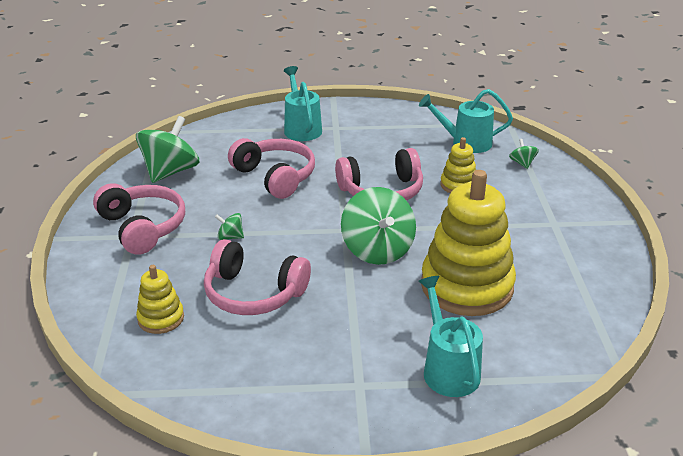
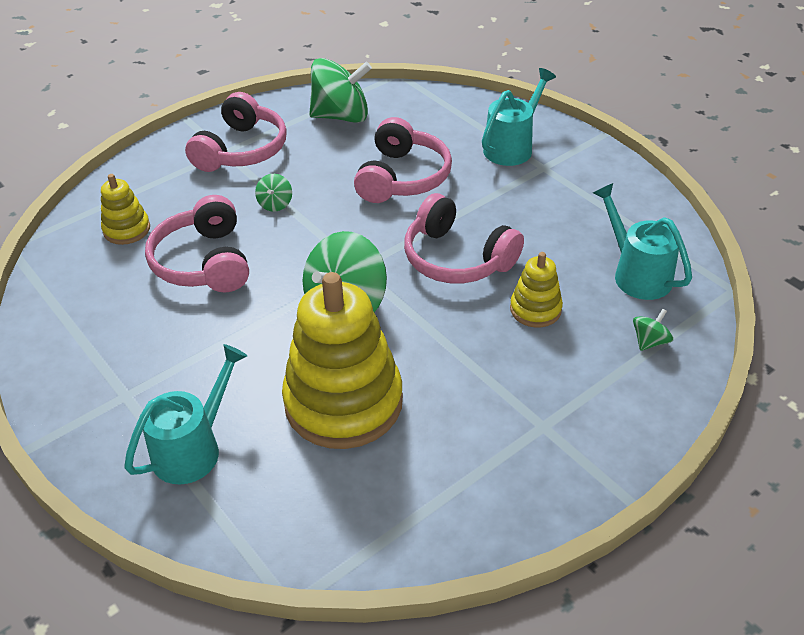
camera: 55 degrees right, 10 degrees up
(230, 237) = (275, 204): green spinning top -> green spinning top turned 150 degrees counterclockwise

